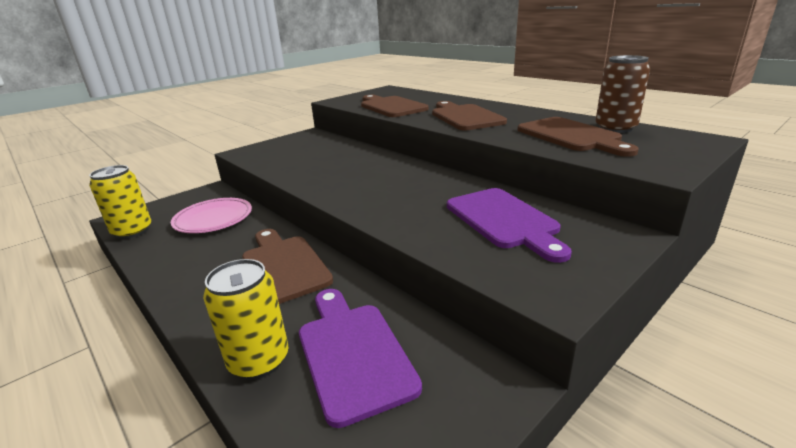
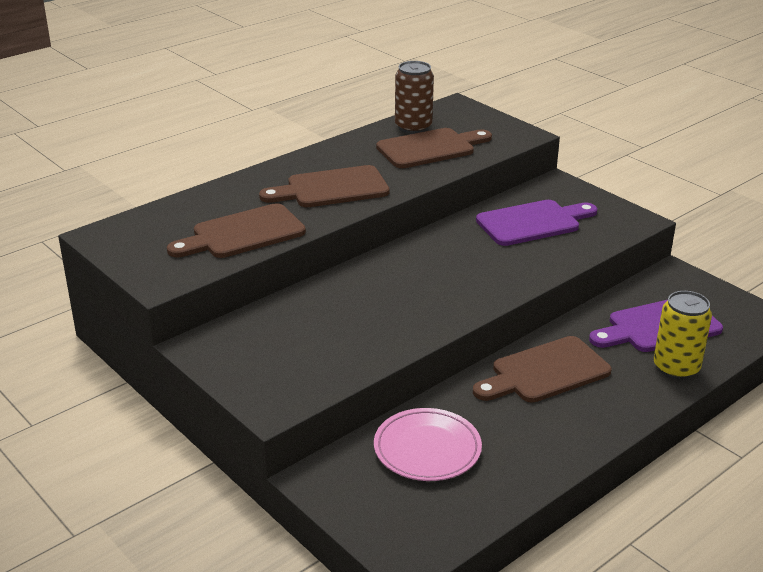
camera: 90 degrees left, 5 degrees up
(132, 231) = (455, 525): yellow can -> none

